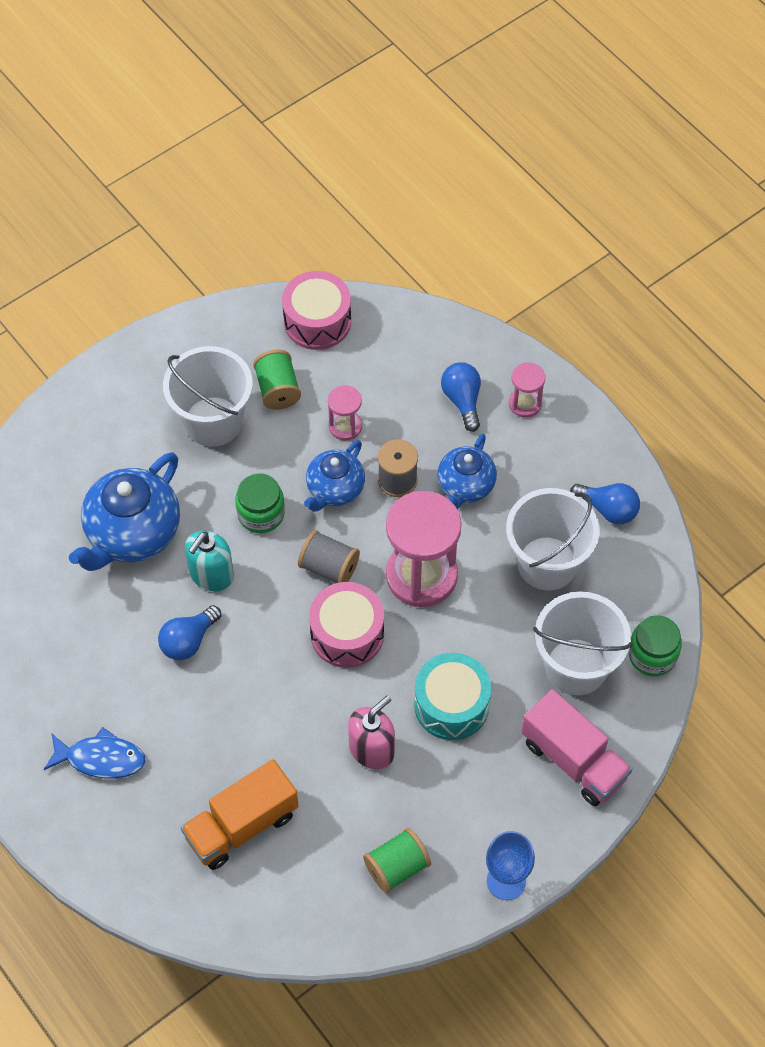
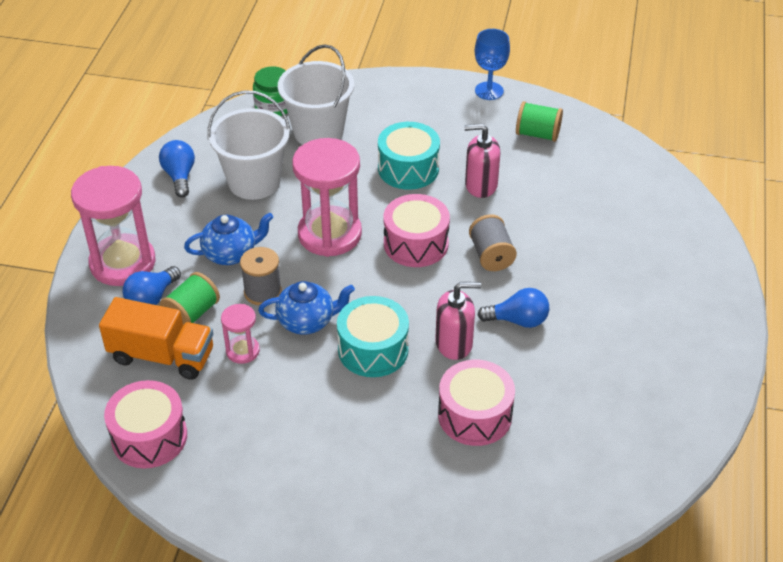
camera: 130 degrees left, 15 degrees down
(101, 758) = (652, 306): blue fish -> none
(132, 533) = (475, 415): blue teapot -> pink drum
(211, 574) = (454, 343): turquoise soap dispenser -> pink soap dispenser
(213, 421) = (320, 438): white bucket -> none
(241, 825) = (602, 211): orange truck -> orange truck (162, 356)
(261, 514) = (373, 349): green jar -> turquoise drum
(277, 389) = (247, 416): green spool -> green spool (192, 314)
(329, 567) = (375, 284): grey spool -> grey spool (491, 255)
(525, 404) = (123, 263): pink hourglass -> pink hourglass, size x2.07
(573, 760) = (383, 103): pink truck -> none

